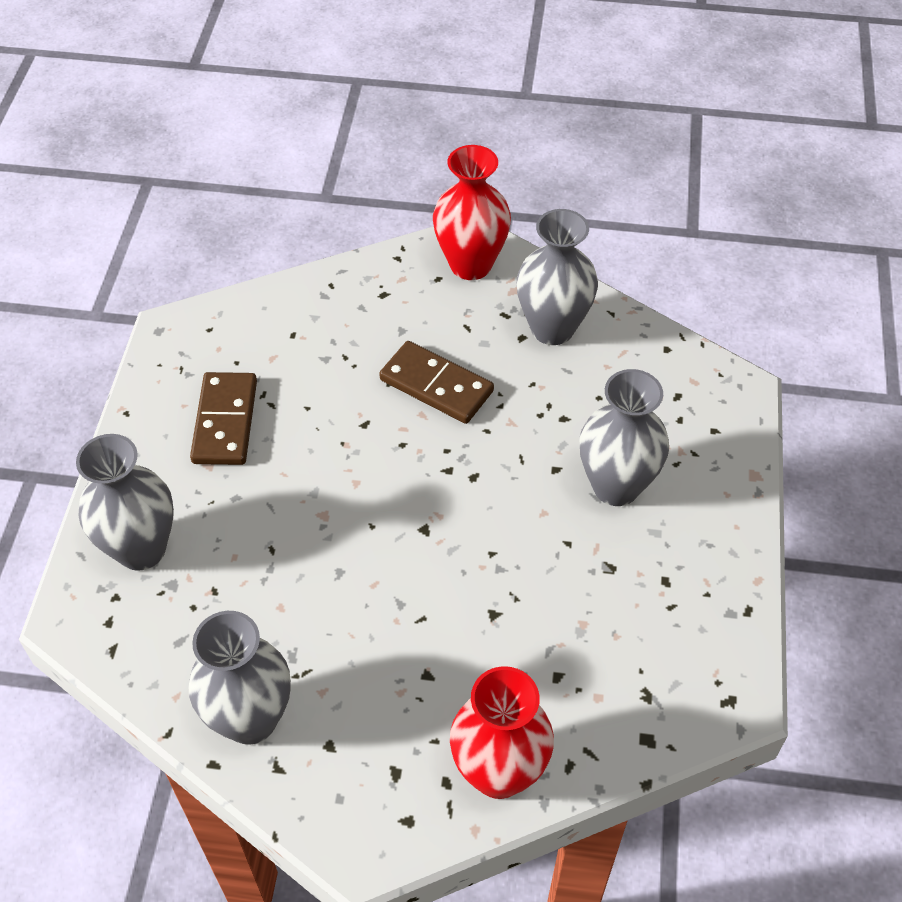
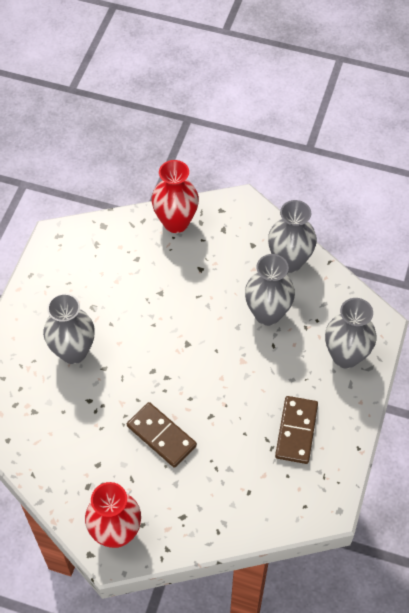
camera: 170 degrees left, 5 degrees up
(552, 328) = (76, 468): grey vase -> grey vase (267, 314)

